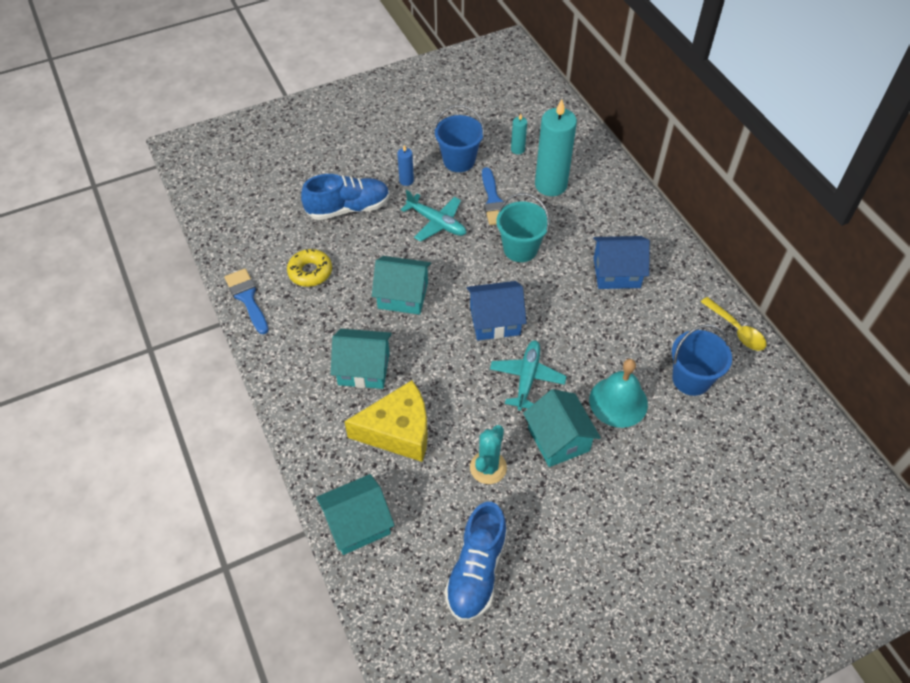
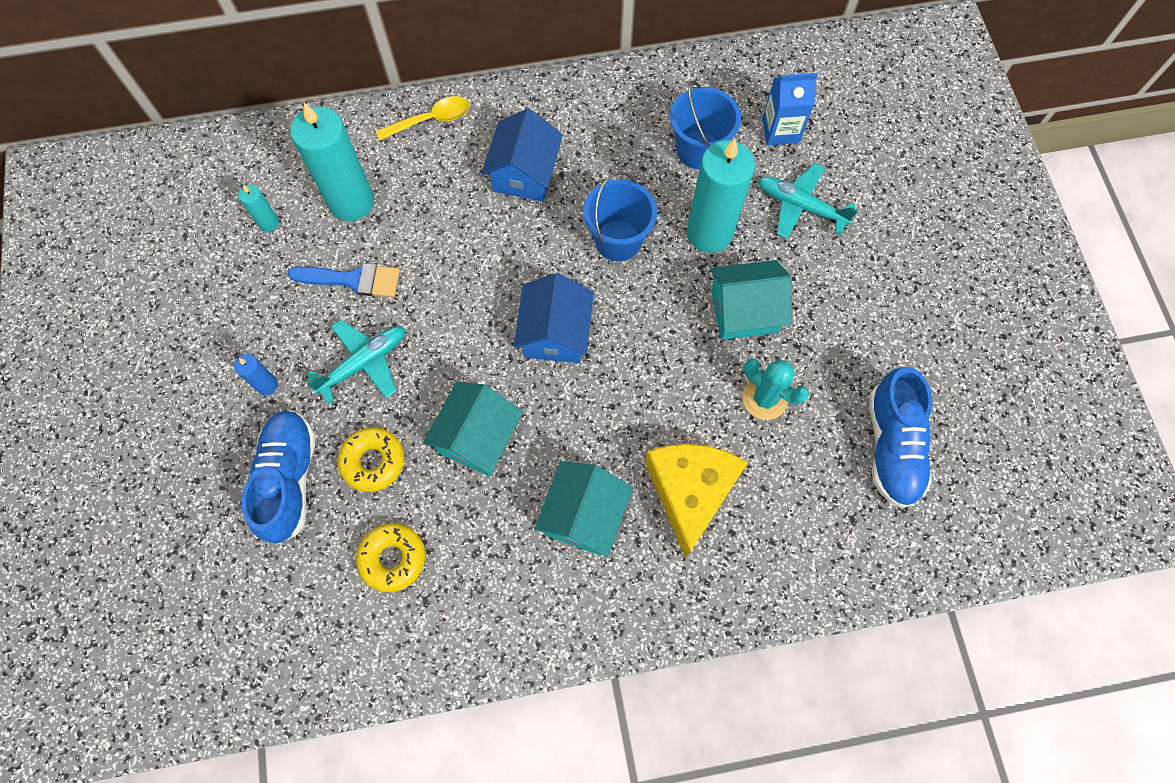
camera: 75 degrees left, 15 degrees up
(247, 298) = (411, 662): blue brush -> none
(358, 523) = (809, 569): turquoise house -> none
(371, 245) = (373, 461): none -> yellow donut
(459, 160) = (257, 304): blue bucket -> blue bucket (618, 240)
(476, 571) = (892, 446): blue shoe -> blue shoe turned 60 degrees clockwise
(520, 249) = (448, 270): turquoise bucket -> none
(527, 378) = (651, 320): turquoise plane -> turquoise plane (800, 206)
(618, 401) = (709, 233): turquoise bell -> turquoise candle
(736, 330) = (645, 82): yellow spoon -> yellow spoon (431, 120)
(740, 435) = (780, 130): none -> blue carton

